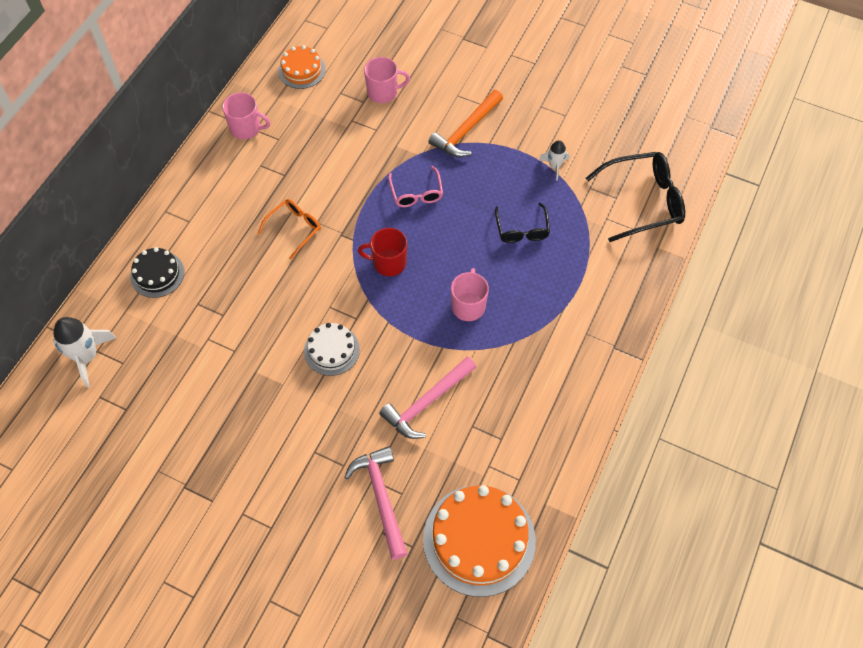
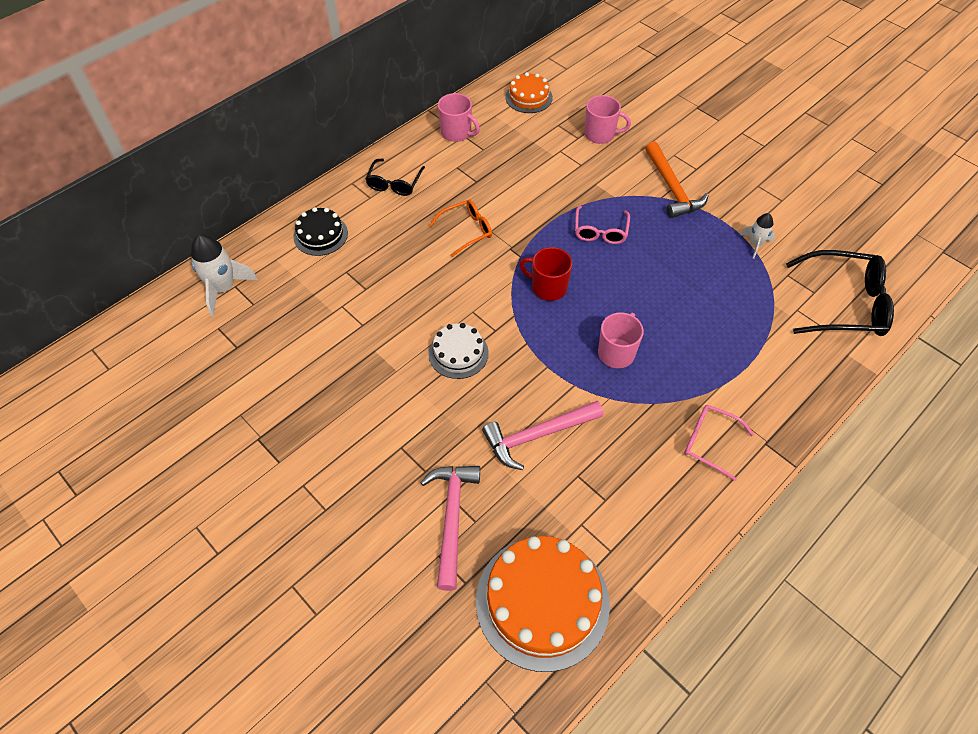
camera: 20 degrees right, 5 degrees down
(466, 131) = (672, 188): orange hammer -> orange hammer turned 75 degrees counterclockwise
(522, 230) = (700, 295): black glasses -> black glasses (394, 183)
(569, 361) = (709, 442): none -> pink glasses

